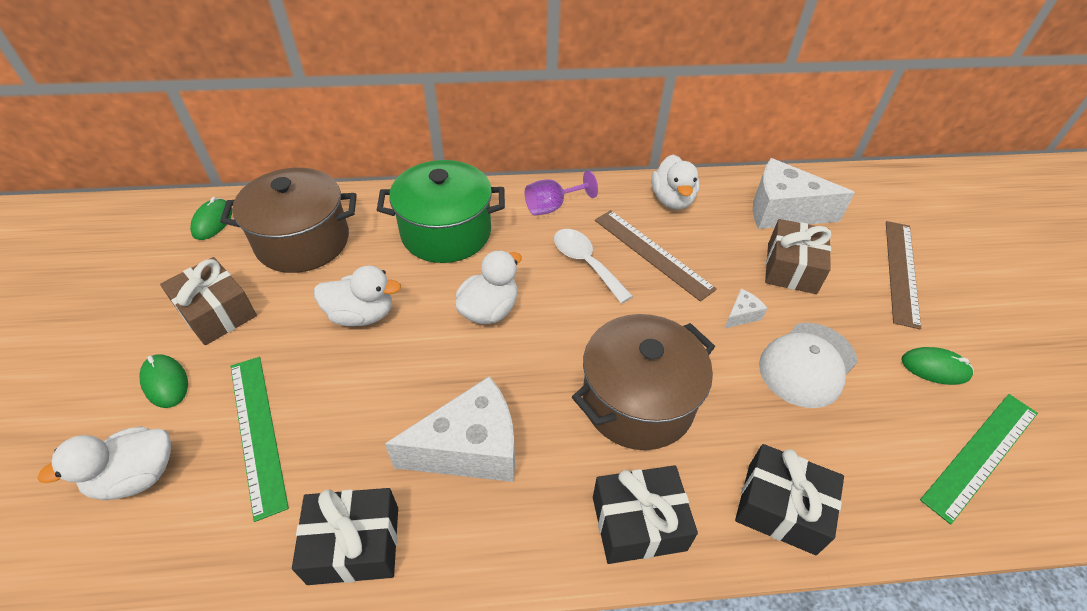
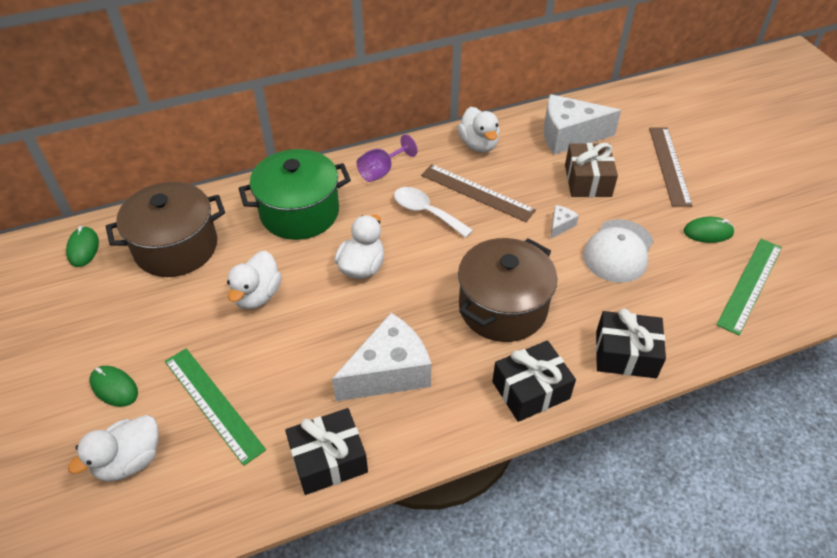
camera: 15 degrees left, 0 degrees up
(217, 312) = (129, 323): brown gift -> none
(361, 315) = (257, 295): white duck -> white duck turned 120 degrees clockwise

